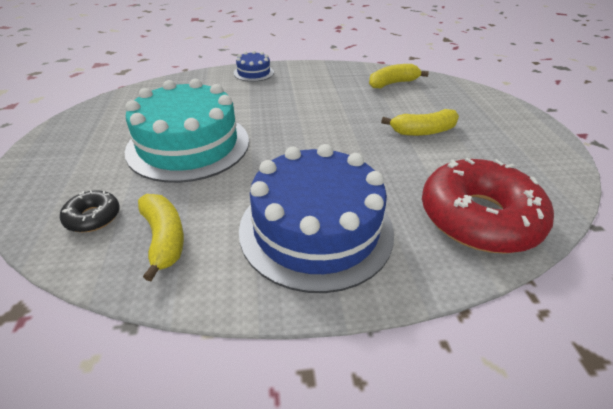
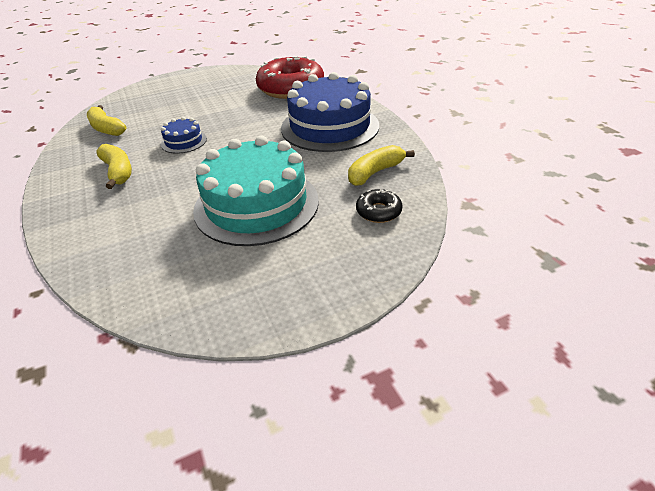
camera: 105 degrees left, 0 degrees up
(253, 73) = (67, 216): blue cake -> blue cake (184, 141)
(423, 131) = (198, 108): yellow banana -> yellow banana (118, 172)

